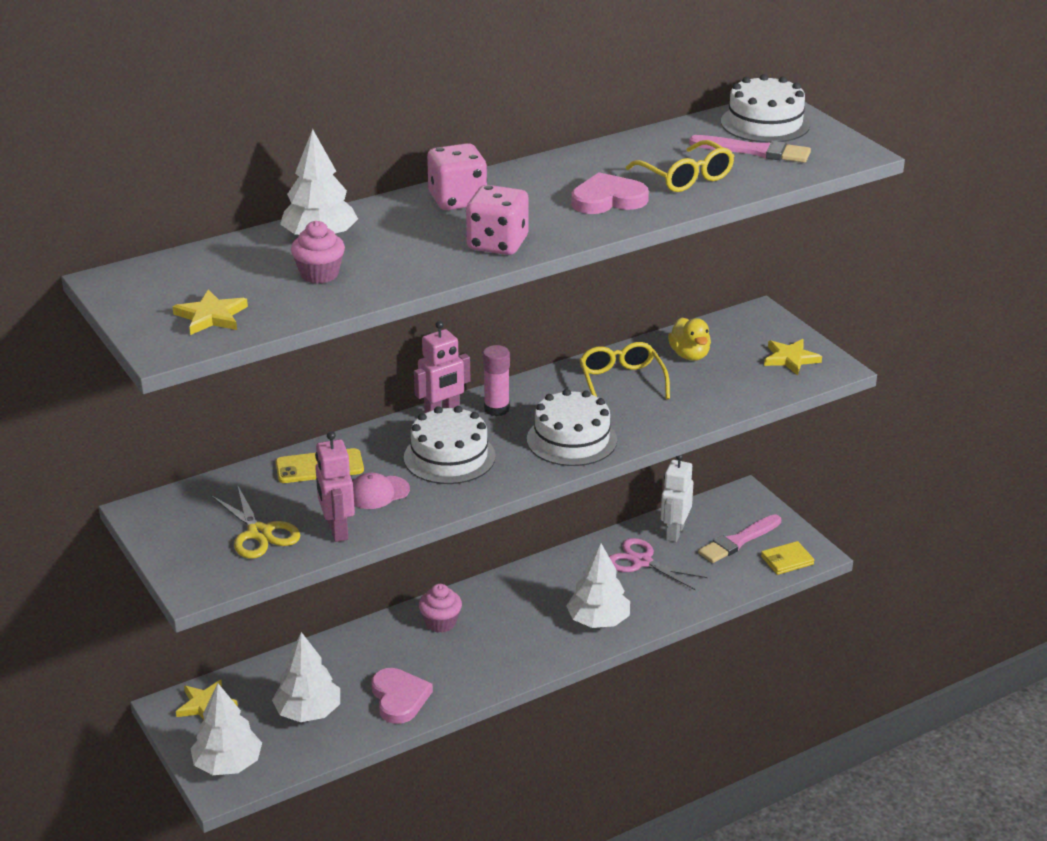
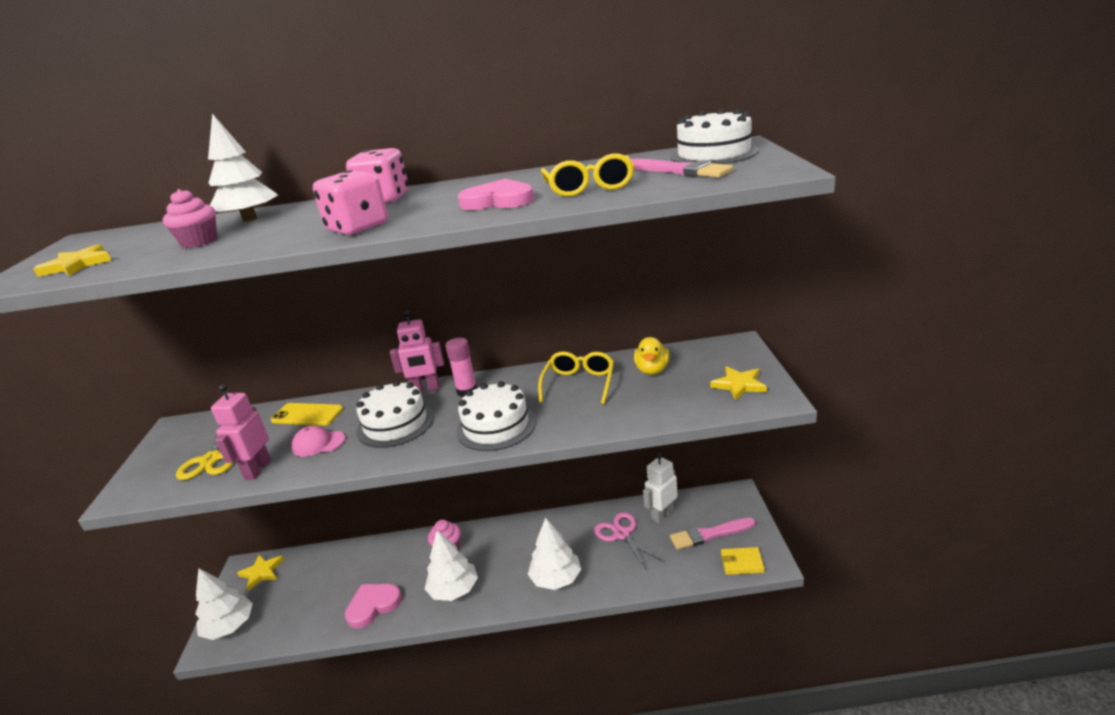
camera: 30 degrees right, 5 degrees down
(308, 712) = (310, 598): white tree -> white tree (454, 590)
(399, 698) = (373, 605): pink heart -> pink heart turned 135 degrees counterclockwise

